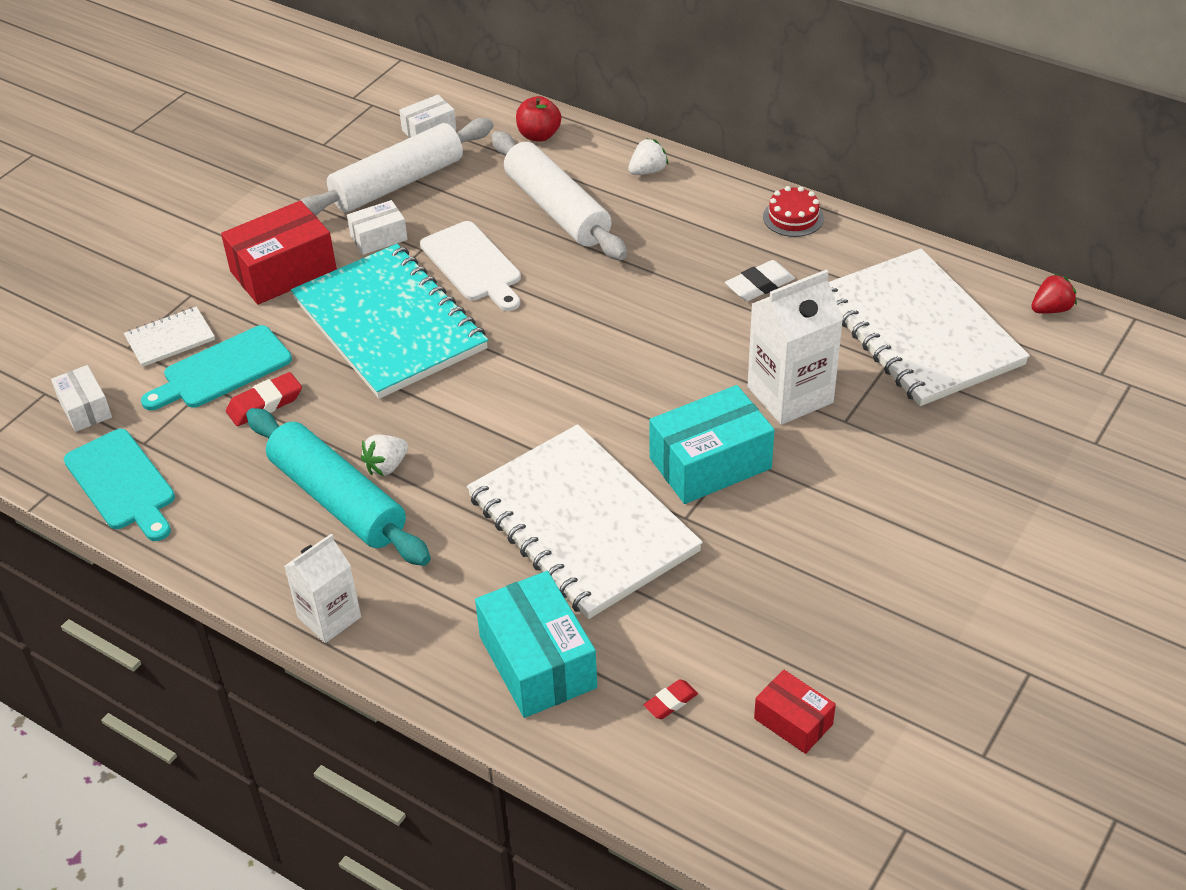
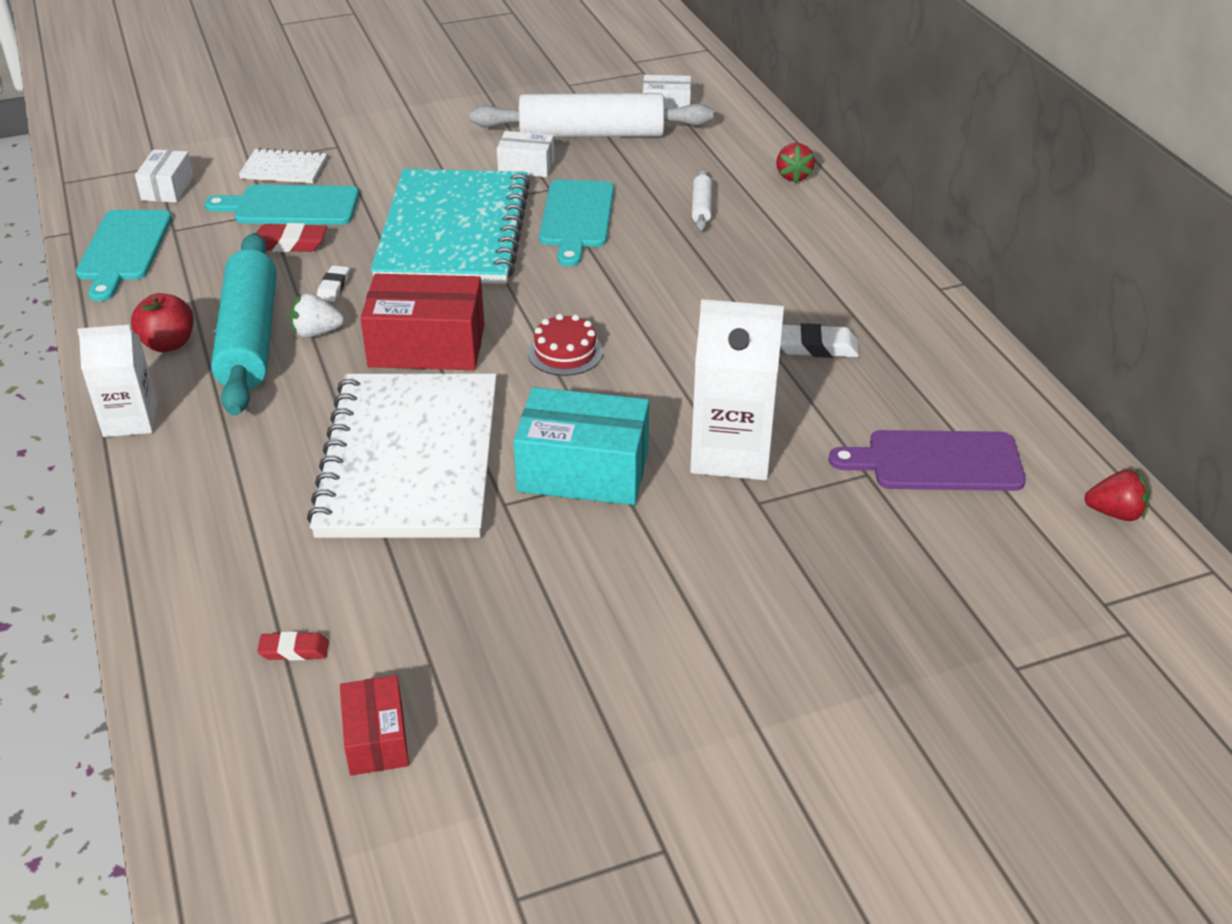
camera: 35 degrees right, 5 degrees down
(283, 271) = (424, 159): red box -> red box (427, 346)
(351, 422) = (333, 287): none -> white eraser
(473, 265) = (576, 218): white cutting board -> turquoise cutting board
(537, 662) = (232, 548): turquoise box -> none
(539, 135) = (756, 146): red apple -> red apple (168, 344)
(557, 209) = (701, 207): white rolling pin -> white rolling pin, size x0.42
(595, 150) = (793, 176): none -> red strawberry
(648, 171) = (822, 211): white strawberry -> none
(793, 217) = (920, 306): red cake -> red cake (565, 352)
(919, 330) = (936, 462): white notebook -> purple cutting board

